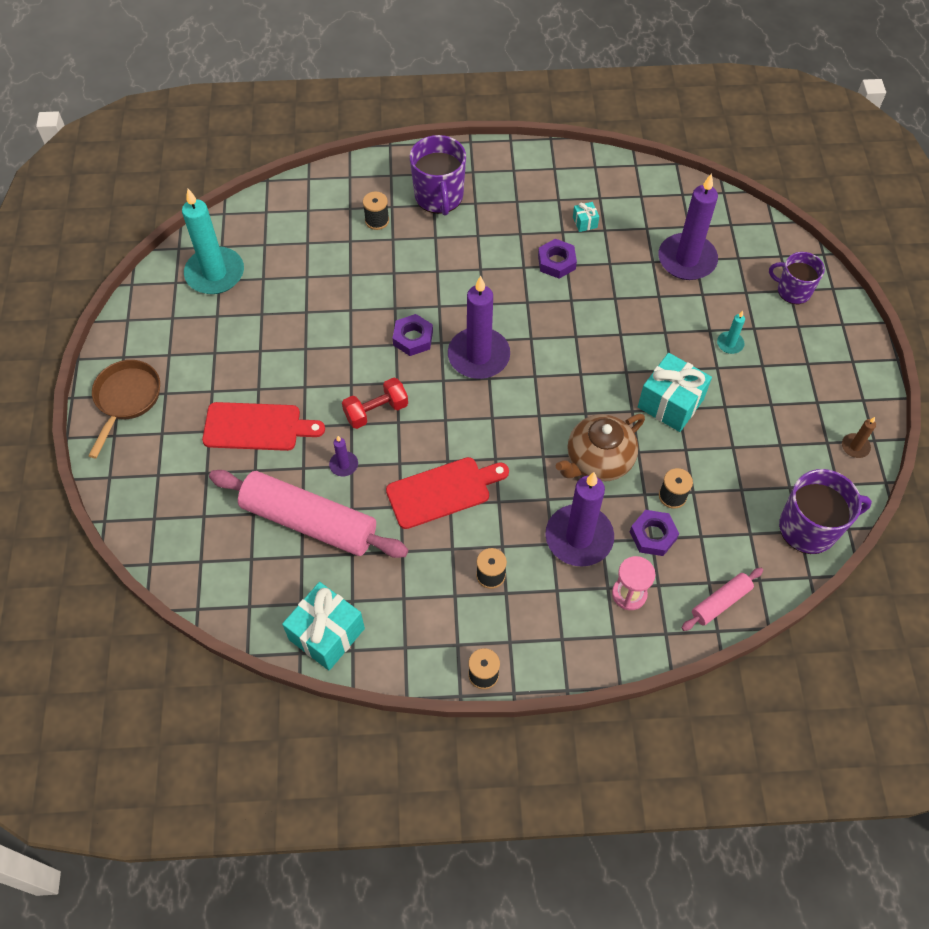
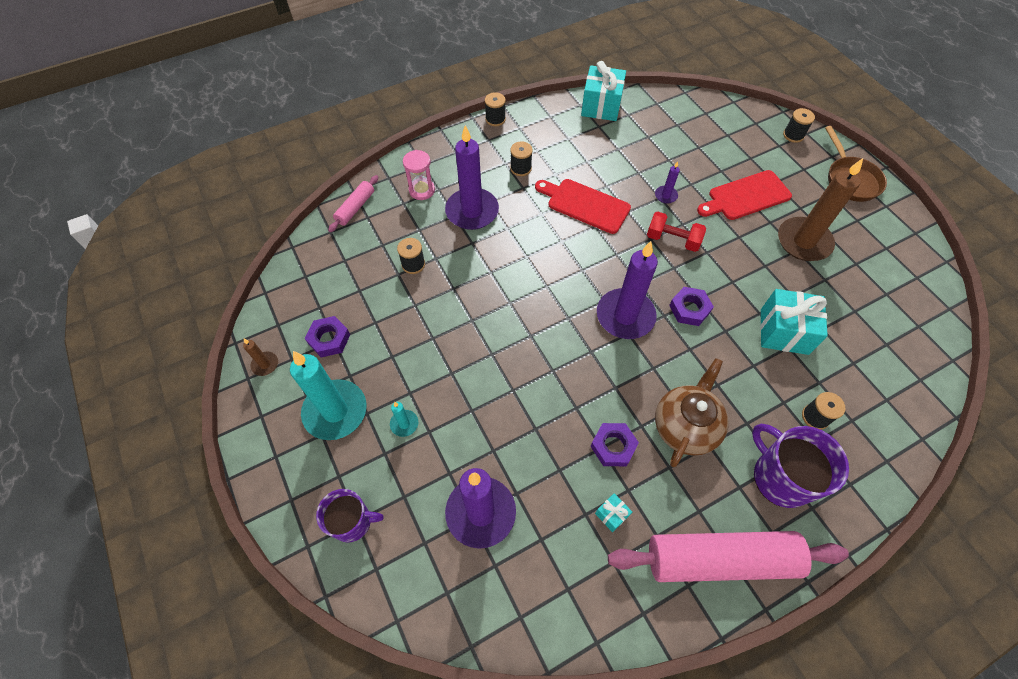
camera: 155 degrees right, 0 degrees up
(128, 481) = (793, 135): none -> black spool
(215, 273) = (896, 298): turquoise candle -> turquoise candle (335, 411)
(245, 355) = (803, 241): none -> brown candle
(309, 521) = (659, 155): pink rolling pin -> pink rolling pin (720, 559)
(376, 411) = (672, 240): red dumbbell -> red dumbbell turned 75 degrees clockwise
(443, 491) = (585, 205): red cutting board -> red cutting board turned 75 degrees clockwise
(598, 460) = (482, 269): brown teapot -> brown teapot (685, 426)
(653, 535) = (418, 232): purple nut -> purple nut (329, 339)
(670, 403) = (441, 340): turquoise gift -> turquoise gift (784, 331)
(809, 527) = (297, 281): purple mug -> none

